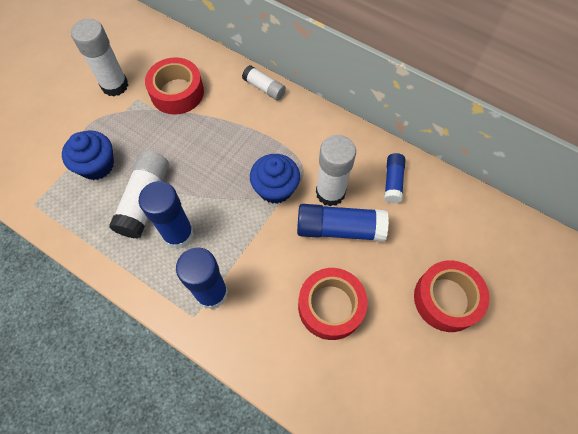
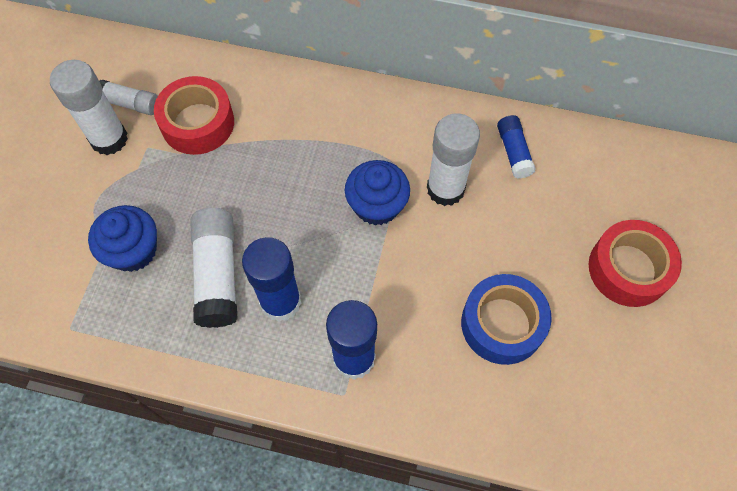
camera: 20 degrees left, 0 degrees up
(264, 88) = (309, 84): white glue stick -> white glue stick (130, 104)
(330, 306) = (502, 324): red tape -> blue tape
(339, 228) = (474, 228): blue glue stick -> none

